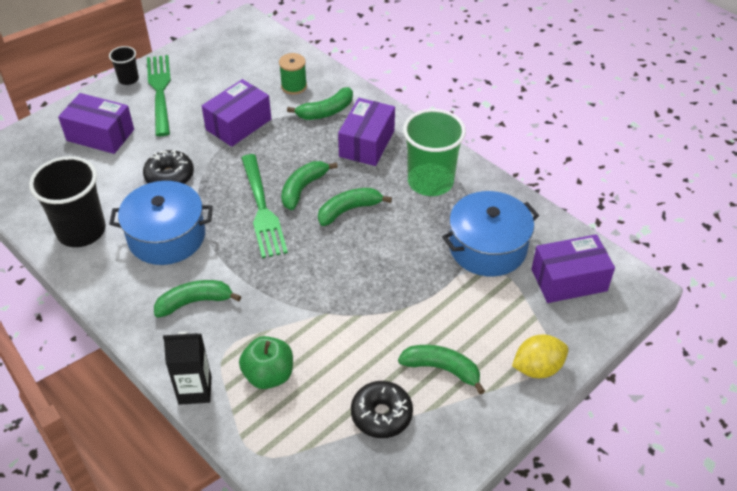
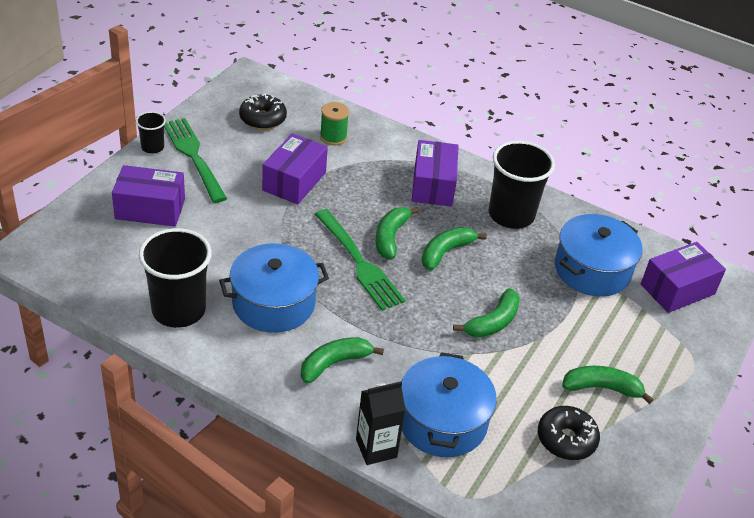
camera: 20 degrees left, 5 degrees down
(169, 176) = (247, 242): black donut -> black donut (262, 119)
(268, 375) = (442, 421): green apple -> blue pot
(326, 111) = (378, 159): green banana -> green banana (493, 322)
(430, 181) = (511, 215): green cup -> black cup
(537, 368) = (685, 373): yellow lemon -> none

